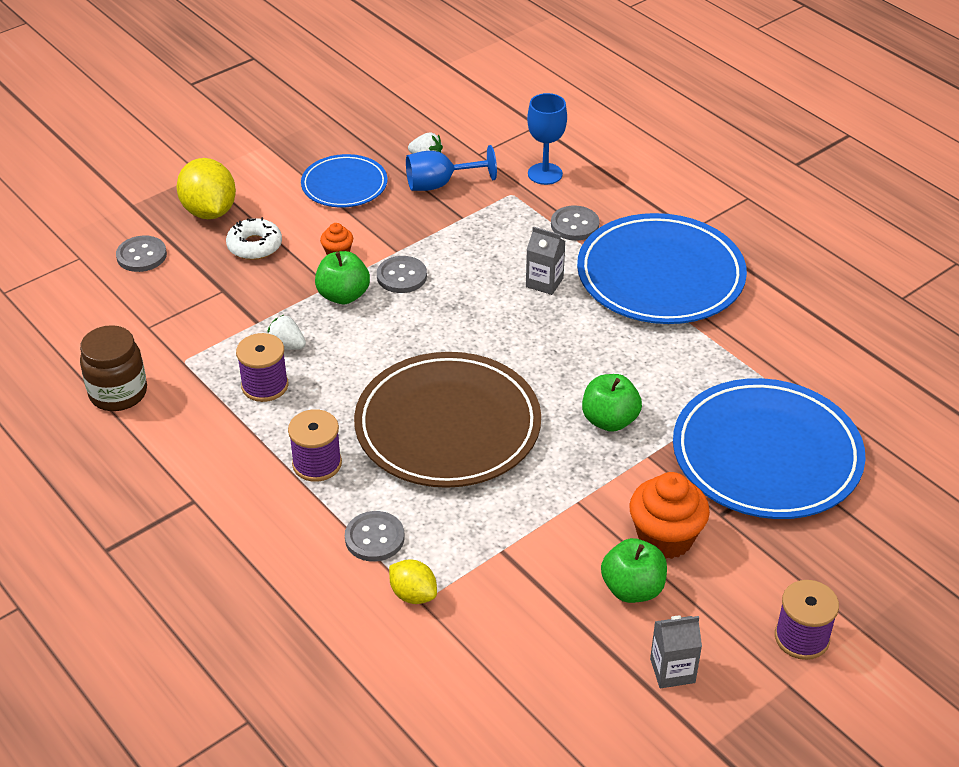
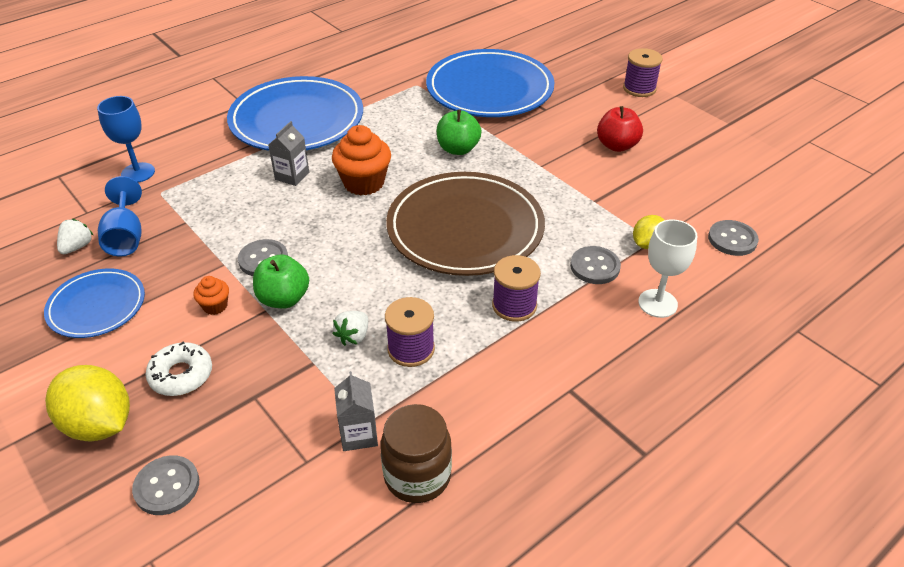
camera: 90 degrees left, 0 degrees up
(209, 211) = (99, 424): yellow lemon -> yellow lemon turned 60 degrees clockwise
(307, 589) = (657, 303): none -> white goblet
(574, 225) = (219, 158): grey button -> grey button (732, 239)
(632, 589) = (617, 146): green apple -> red apple
(665, 538) = (569, 131): orange cupcake -> orange cupcake (364, 183)
(672, 670) = (679, 134): grey carton -> grey carton (358, 434)

